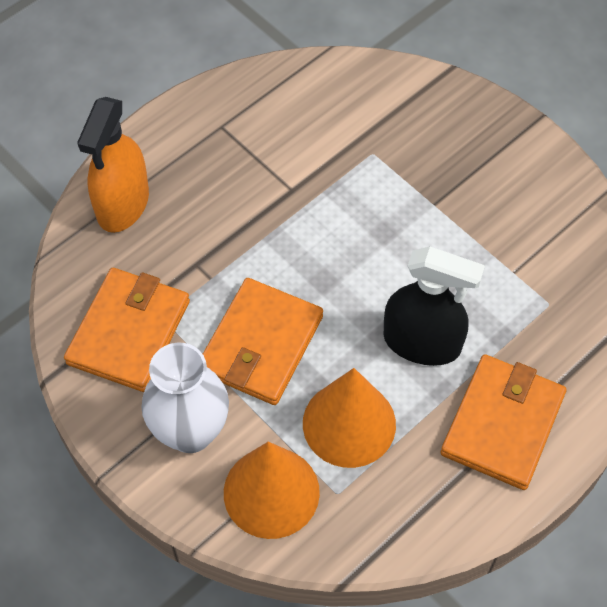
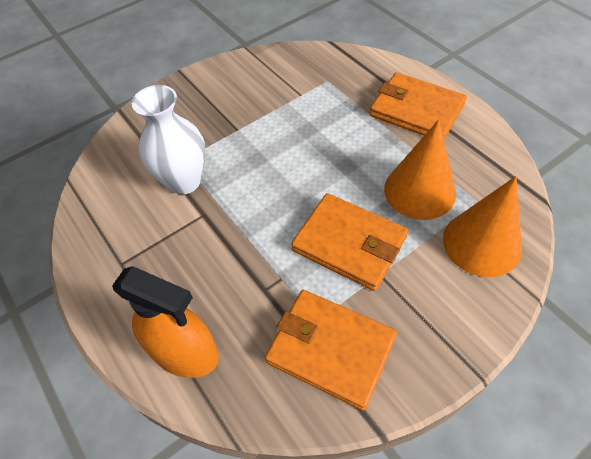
camera: 80 degrees left, 5 degrees down
(190, 431) = (432, 299): white vase -> white vase (184, 181)
(422, 342) = (353, 145): black spray bottle -> none

